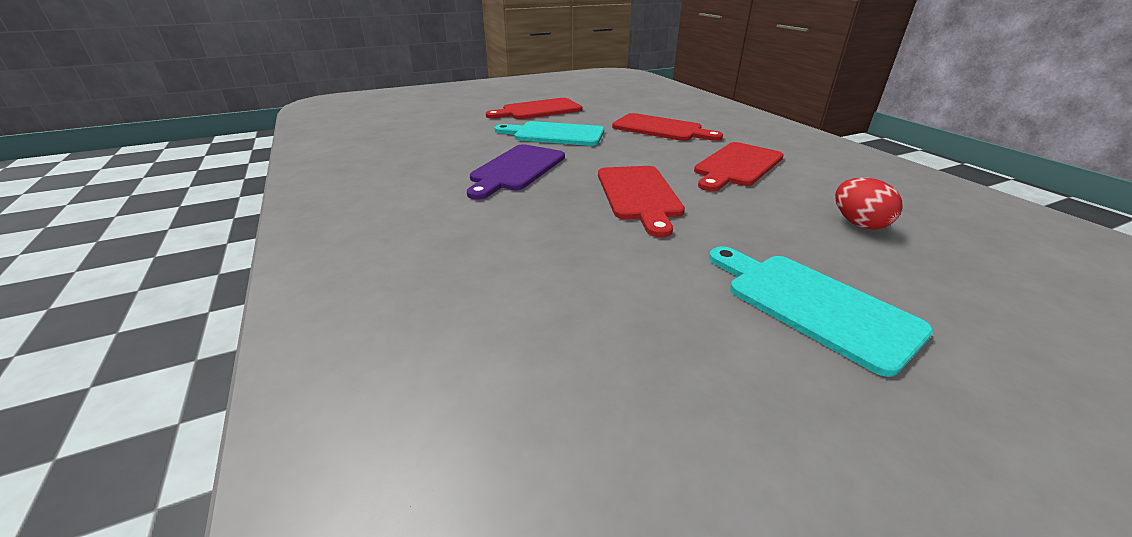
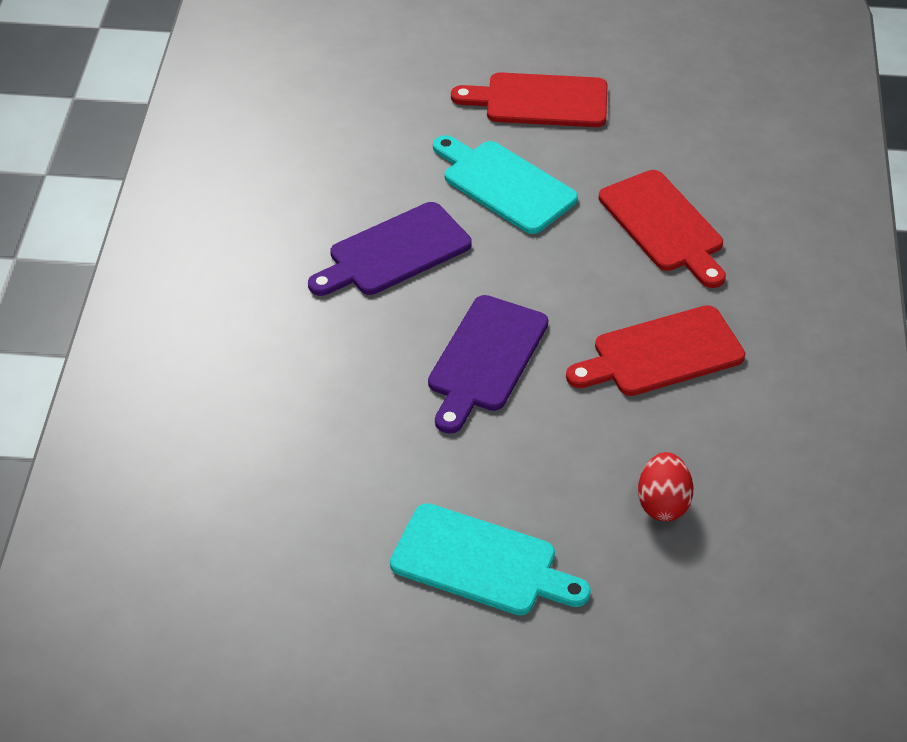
camera: 30 degrees right, 15 degrees up
(639, 195) = (485, 359): red cutting board -> purple cutting board
(812, 305) = (481, 562): turquoise cutting board -> turquoise cutting board turned 120 degrees clockwise

